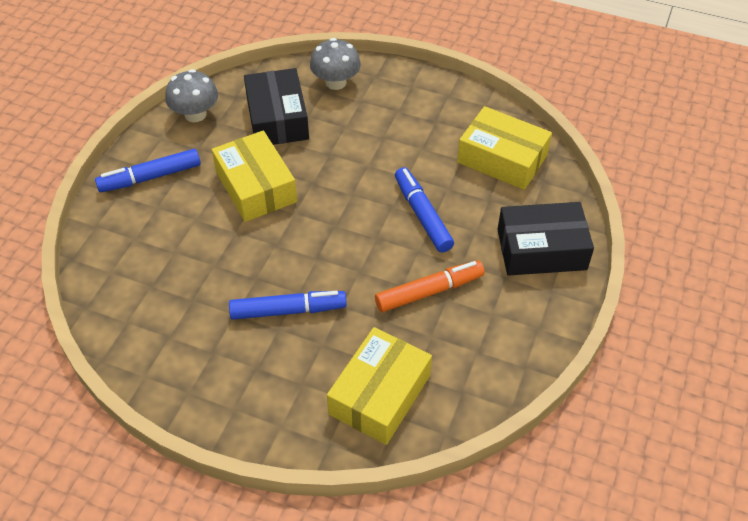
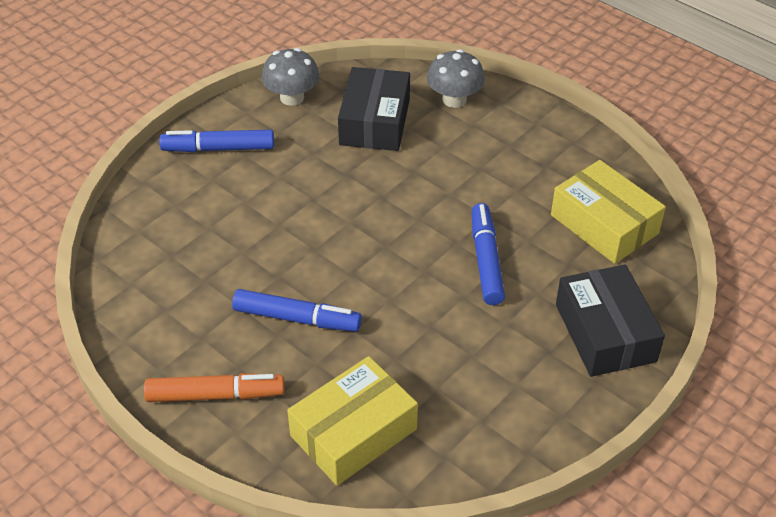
camera: 20 degrees right, 5 degrees down
(256, 187) = (320, 185): yellow box -> none
(429, 292) = (456, 342): orange marker -> orange marker (215, 395)
(541, 249) = (605, 333): black box -> black box turned 60 degrees clockwise

